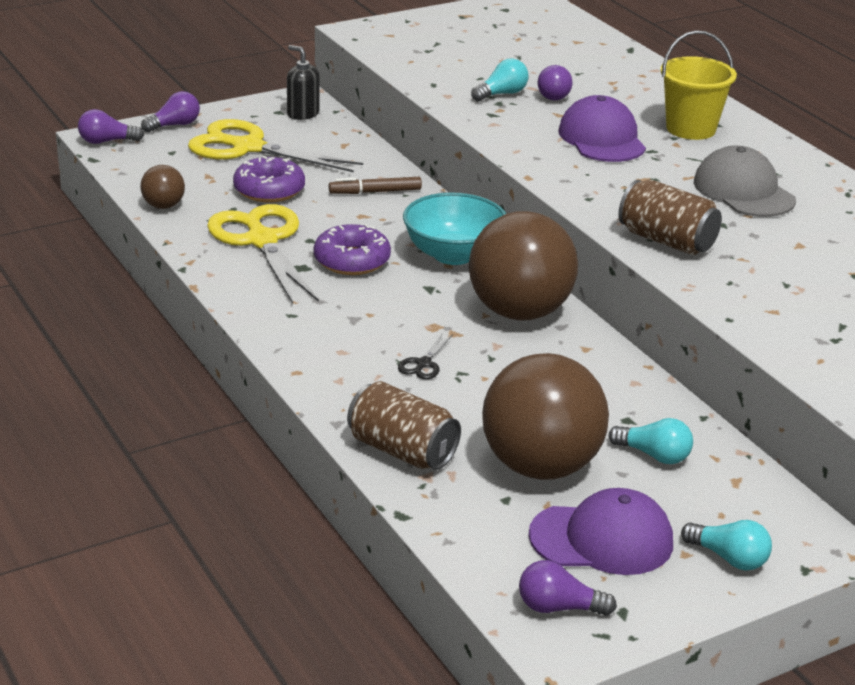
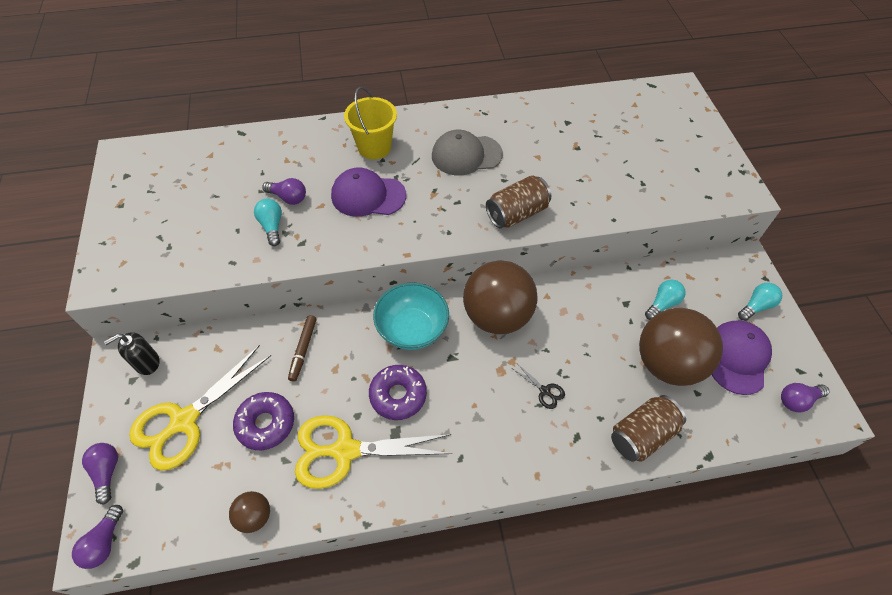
camera: 70 degrees left, 25 degrees up
(559, 607) = (797, 400): purple light bulb -> purple light bulb turned 45 degrees clockwise

